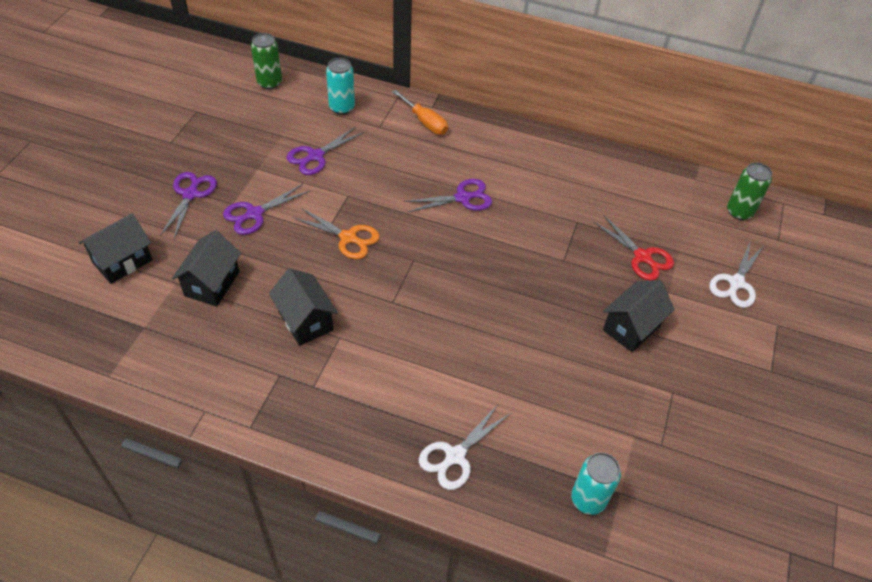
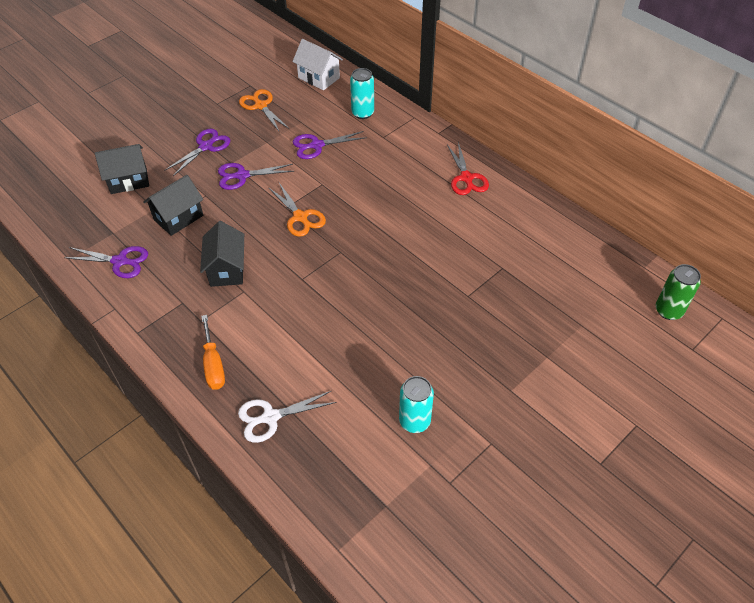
camera: 30 degrees right, 0 degrees up
(224, 131) = (261, 106): none -> orange scissors
(269, 83) = (319, 78): green can -> white house
(425, 122) = (424, 144): orange screwdriver -> orange screwdriver (213, 364)
(462, 198) = (414, 215): purple scissors -> purple scissors (120, 261)
(588, 499) = (355, 498): turquoise can -> turquoise can (414, 421)
(631, 327) = (490, 374): black house -> none
(642, 257) = (542, 318): red scissors -> red scissors (466, 178)
(736, 283) = (620, 373): white scissors -> none

